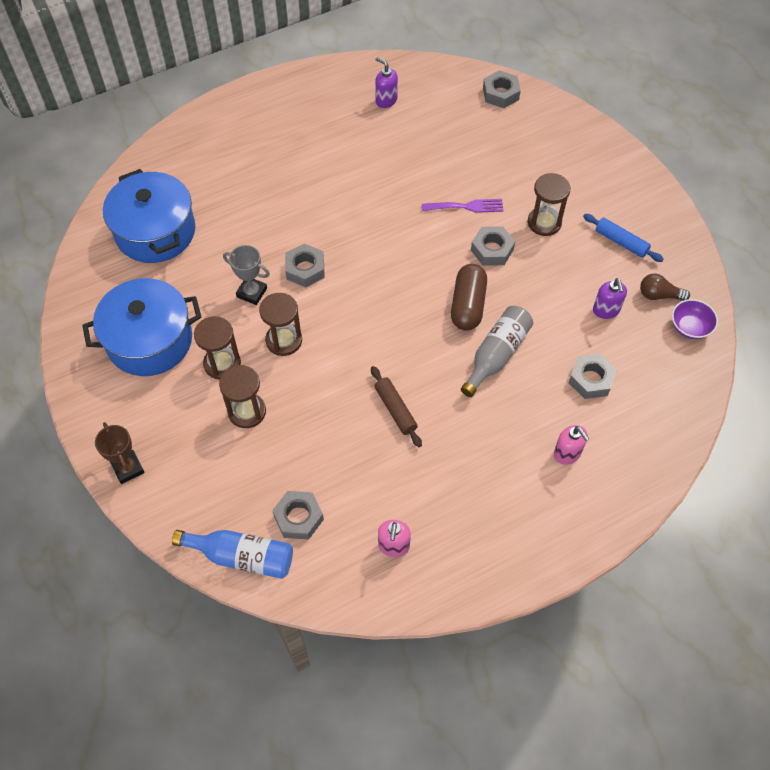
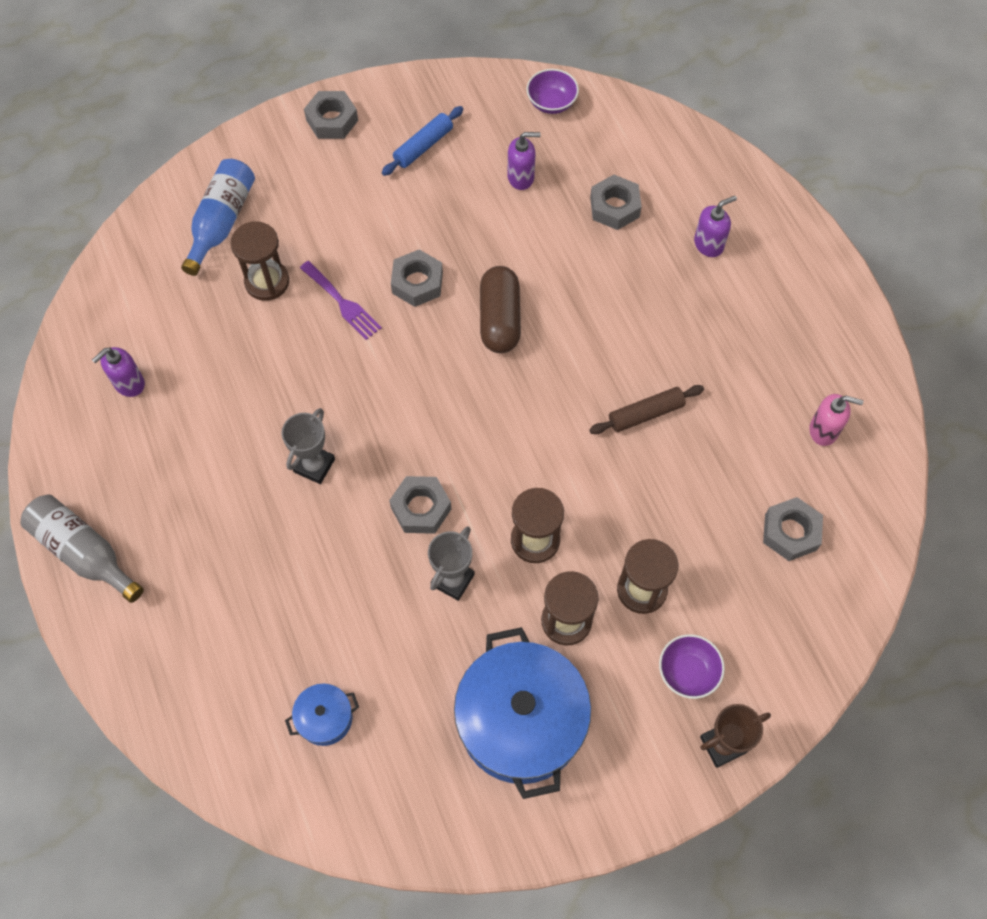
camera: 85 degrees left, 5 degrees up
(155, 232) = (325, 718): blue pot -> blue pot, size x0.45
(183, 444) = (688, 672): none -> purple bowl
(241, 556) = (842, 599): blue bottle -> blue bottle (221, 222)
(333, 205) = (314, 465): none -> grey trophy
(466, 206) = (342, 303): purple fork -> purple fork turned 135 degrees clockwise
(468, 305) = (499, 319): brown capsule -> brown capsule turned 75 degrees clockwise
(496, 355) = (575, 297): grey bottle -> grey bottle (84, 552)
(500, 94) = (150, 240): grey nut -> grey nut (332, 120)
(544, 222) = (382, 220): brown hourglass -> brown hourglass (267, 282)
(567, 453) = (708, 244): pink soap dispenser -> purple soap dispenser
(659, 295) = (504, 123): brown light bulb -> none

